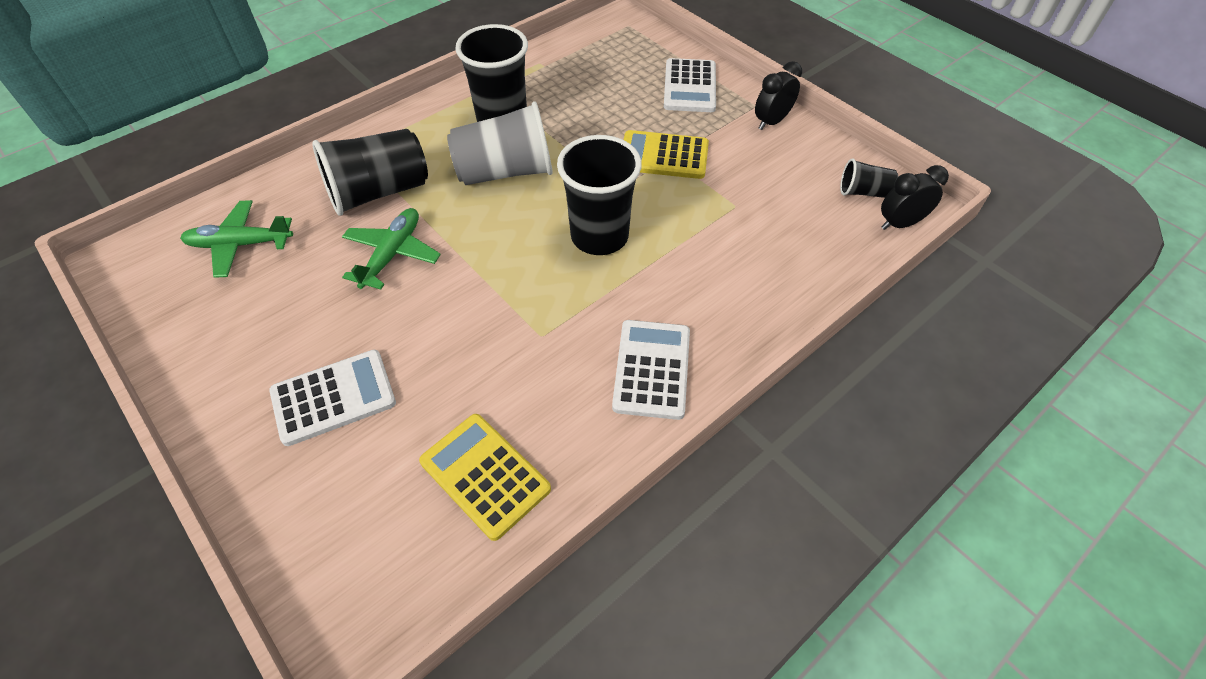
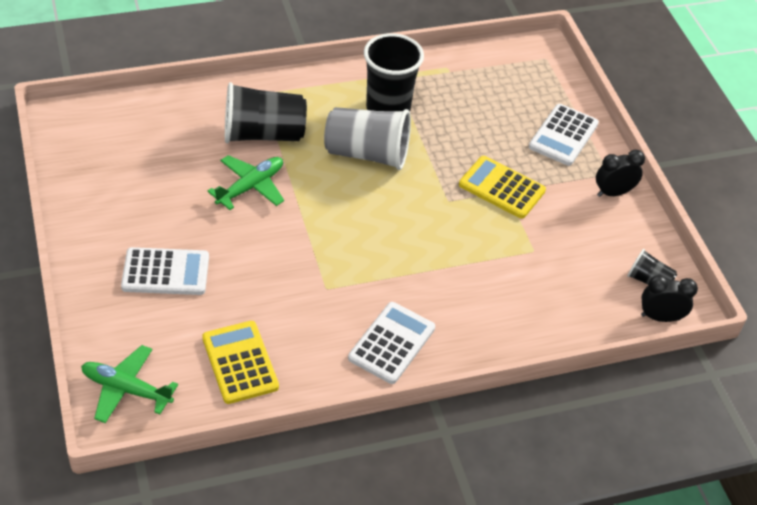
camera: 20 degrees right, 5 degrees down
(240, 244) = (147, 138): green plane -> green plane (126, 389)
(599, 236) = (411, 233): black cup -> none

